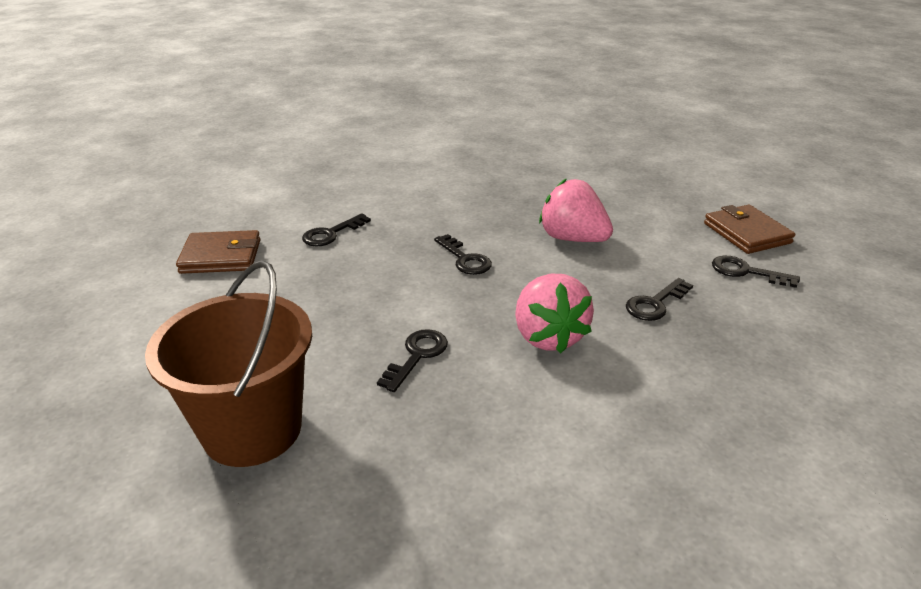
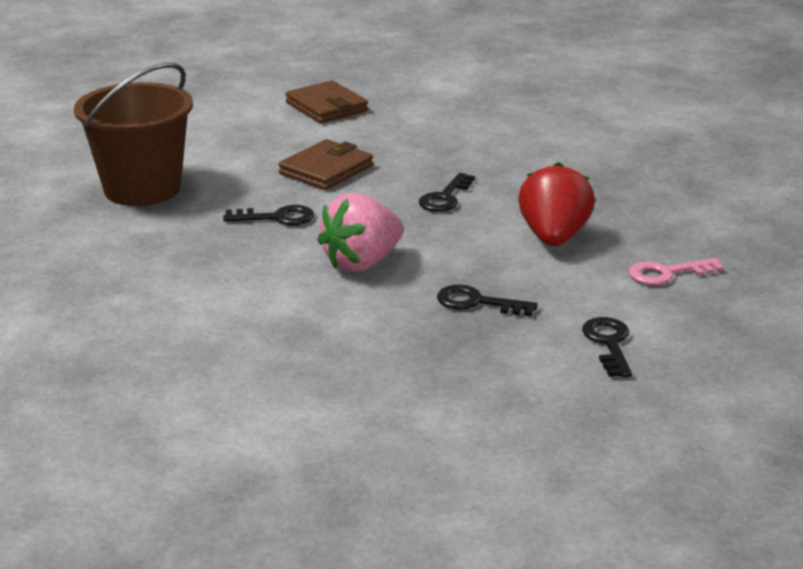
camera: 60 degrees right, 5 degrees down
(331, 234) = (414, 132): black key -> none
(572, 239) = (553, 237): pink strawberry -> red strawberry
(656, 218) = (667, 273): none -> pink key
(746, 233) = (708, 333): brown wallet -> brown wallet (326, 170)

